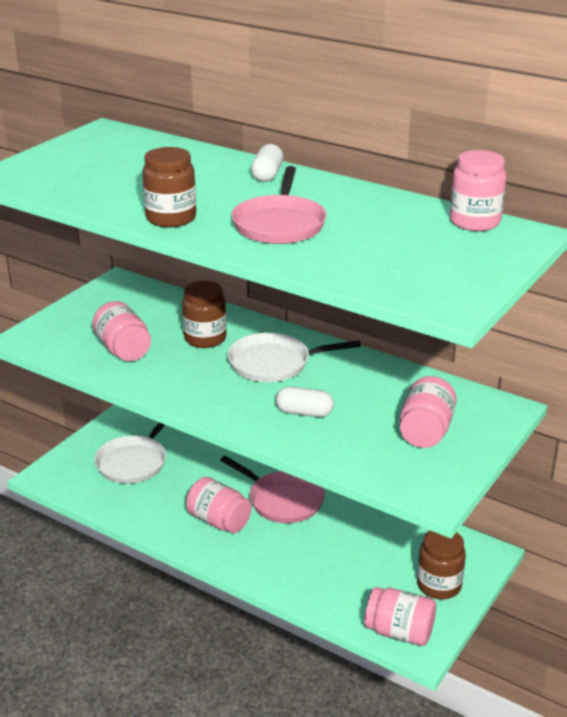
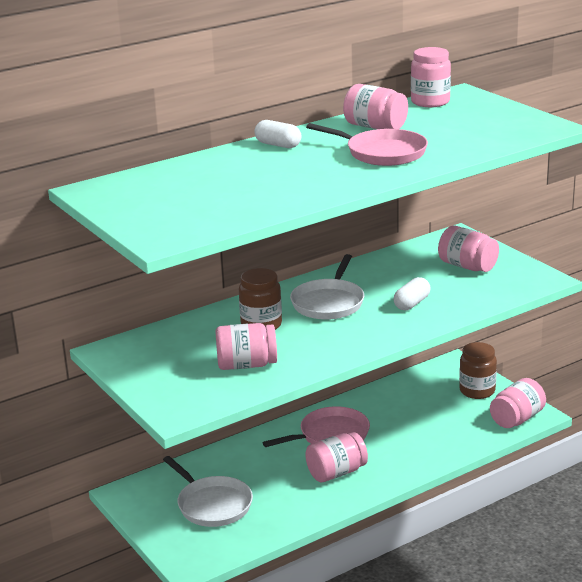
camera: 65 degrees left, 5 degrees down
(171, 218) = (336, 185): brown jar -> none
(360, 208) = (375, 127): none -> pink jar

